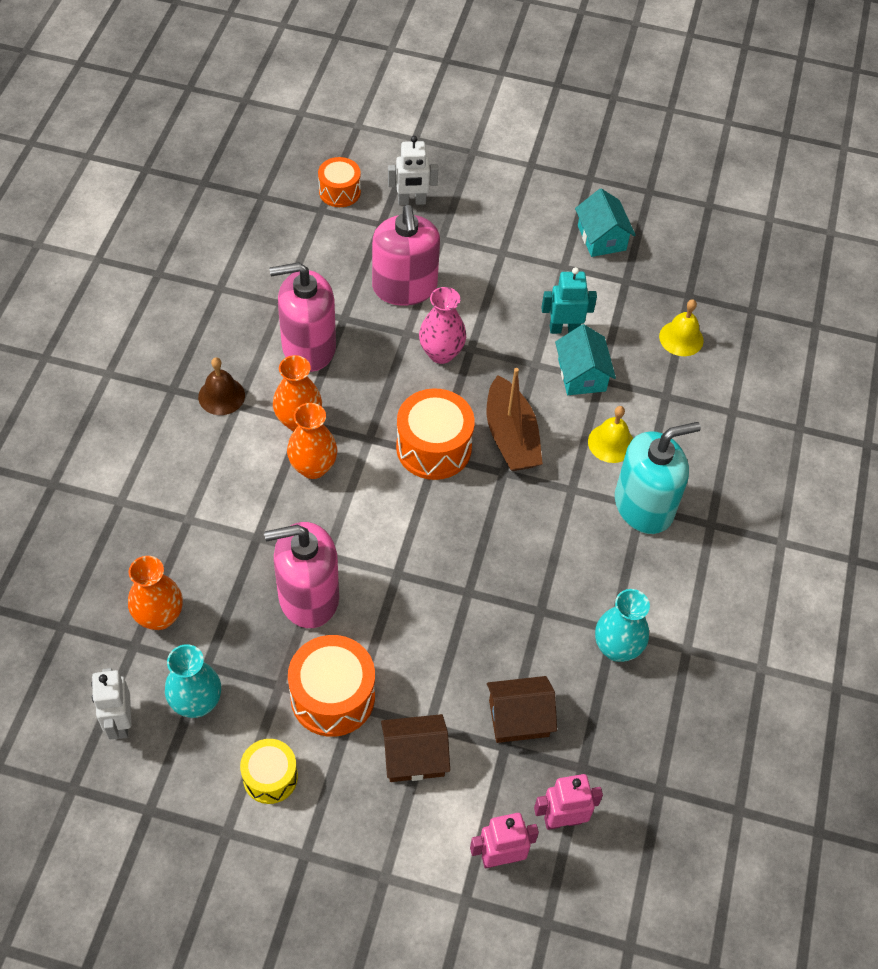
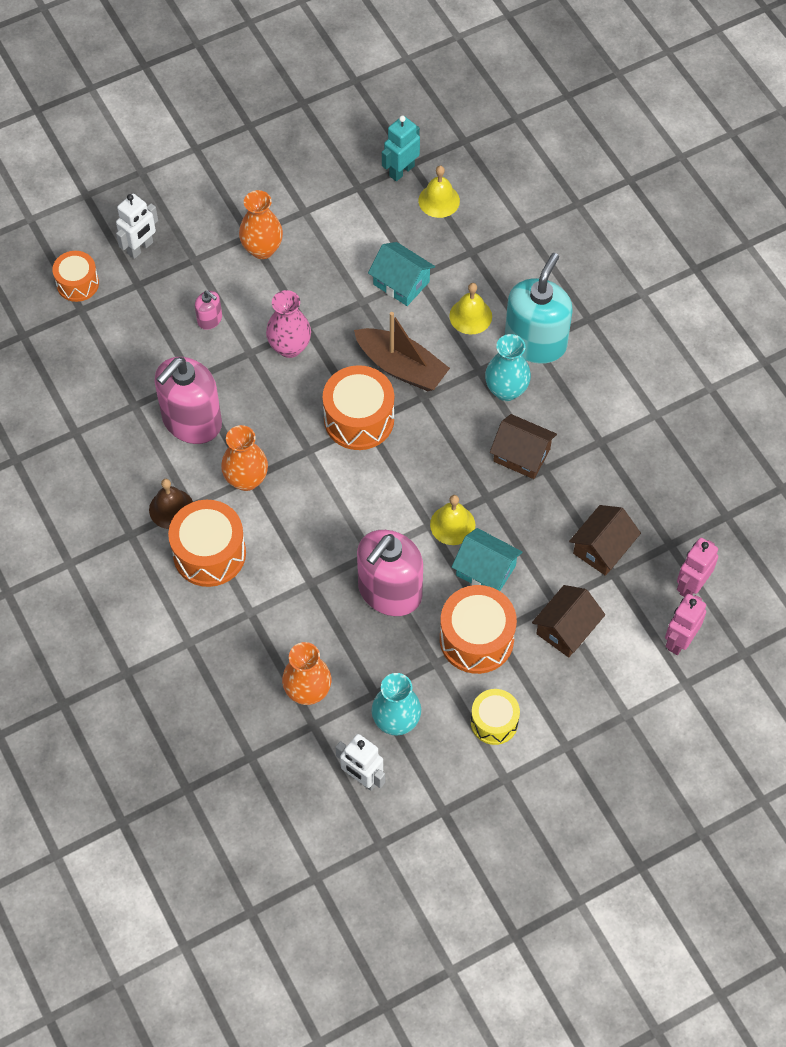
camera: 40 degrees left, 5 degrees up
(210, 451) = (209, 553): none -> orange drum
(313, 467) = (293, 503): orange vase -> orange vase (262, 249)
(404, 287) = (210, 319): pink soap dispenser -> pink soap dispenser, size x0.44
(416, 589) = (452, 524): none -> yellow bell
(533, 584) = (521, 455): none -> brown house
(564, 329) = (354, 258): turquoise robot -> turquoise robot (401, 171)
(601, 238) = (307, 167): turquoise house -> turquoise house (486, 570)
(617, 648) = (614, 451): turquoise vase -> turquoise vase (506, 390)

